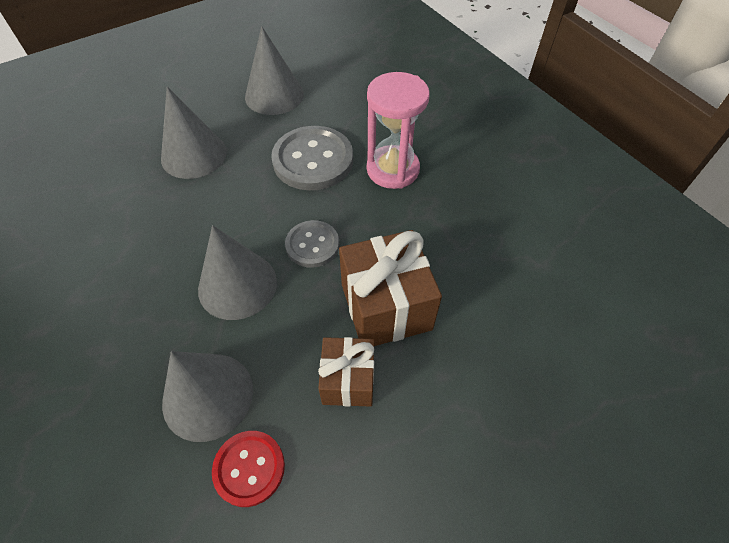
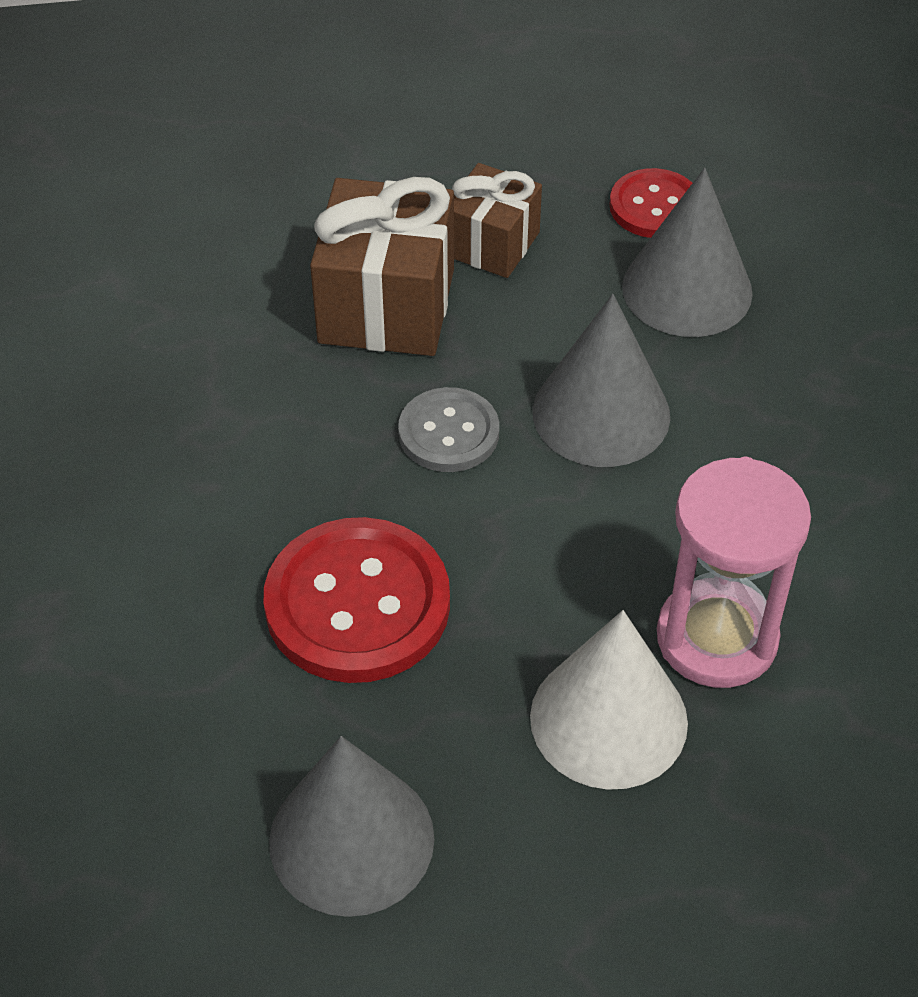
camera: 155 degrees left, 5 degrees down
(194, 155) = (608, 719): grey cone -> white cone
(313, 160) = (357, 604): grey button -> red button
(392, 169) = (214, 521): pink hourglass -> pink hourglass (716, 638)

